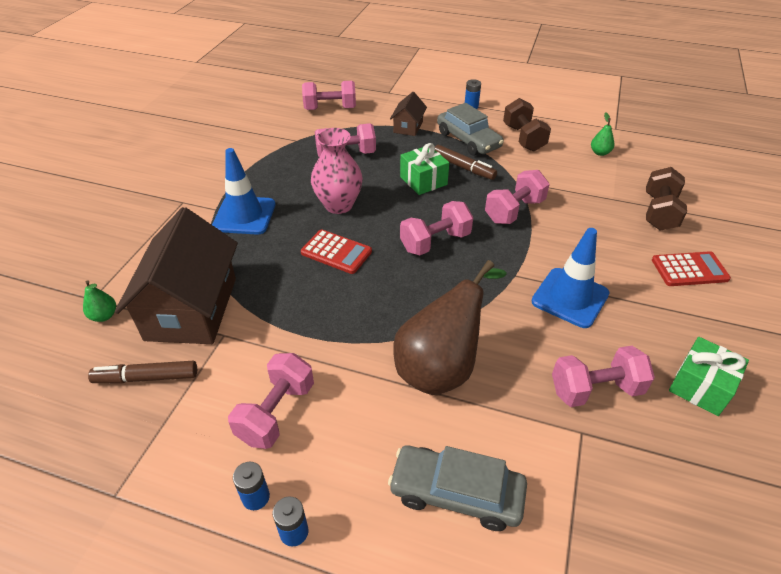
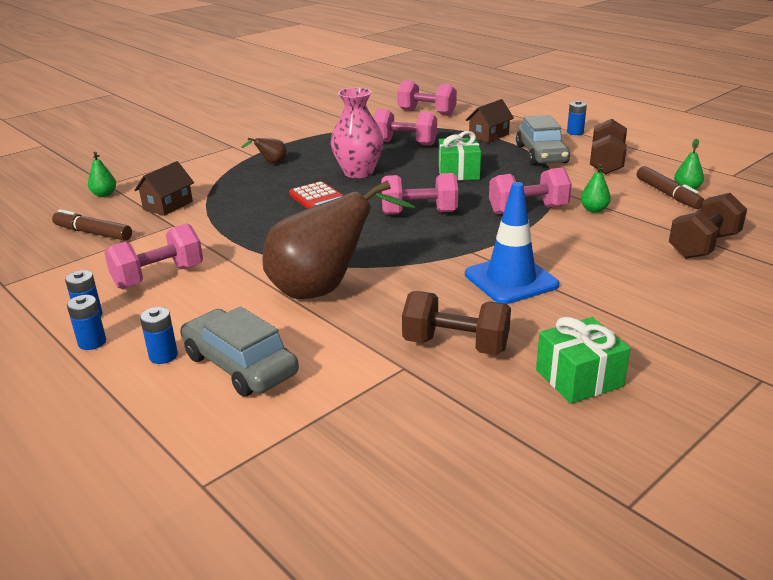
camera: 30 degrees right, 15 degrees down
(192, 308) = (168, 205): brown house -> brown house, size x0.47
(244, 215) = (271, 163): blue traffic cone -> brown pear
(379, 515) = (163, 356): none -> blue battery
(463, 167) = (511, 171): brown marker -> brown marker (667, 194)
(559, 195) = (594, 210): none -> green pear
(595, 389) = (455, 345): pink dumbbell -> brown dumbbell
(689, 270) = (684, 295): red calculator -> none

